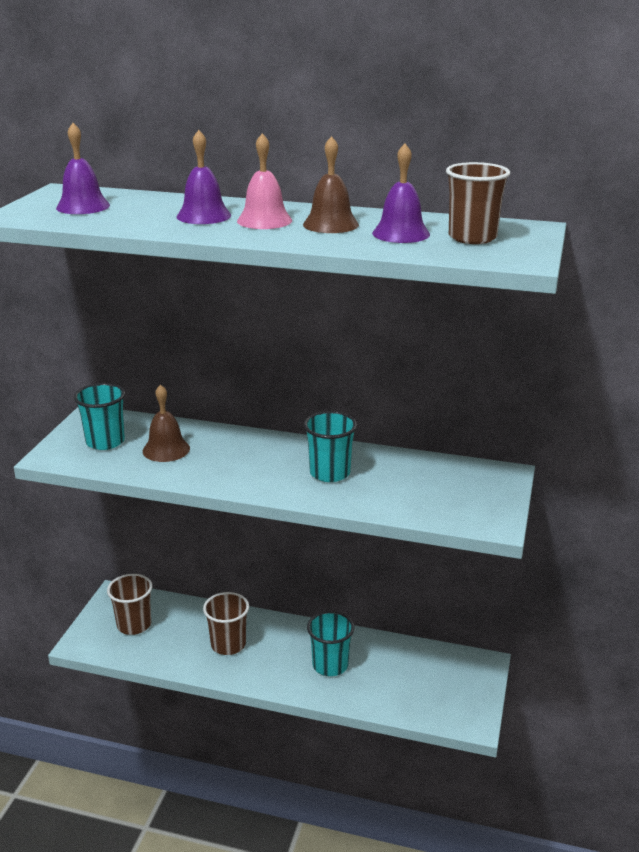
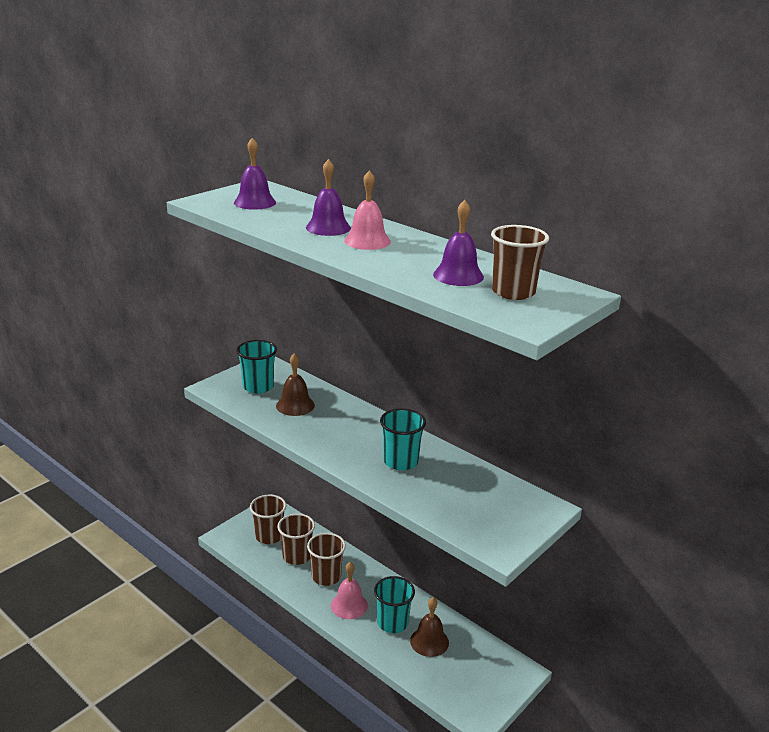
camera: 25 degrees right, 0 degrees up
(181, 635) = (297, 556): none -> brown cup
(273, 664) = (349, 605): none -> pink bell
(330, 224) = (413, 255): brown bell -> brown bell (429, 641)

